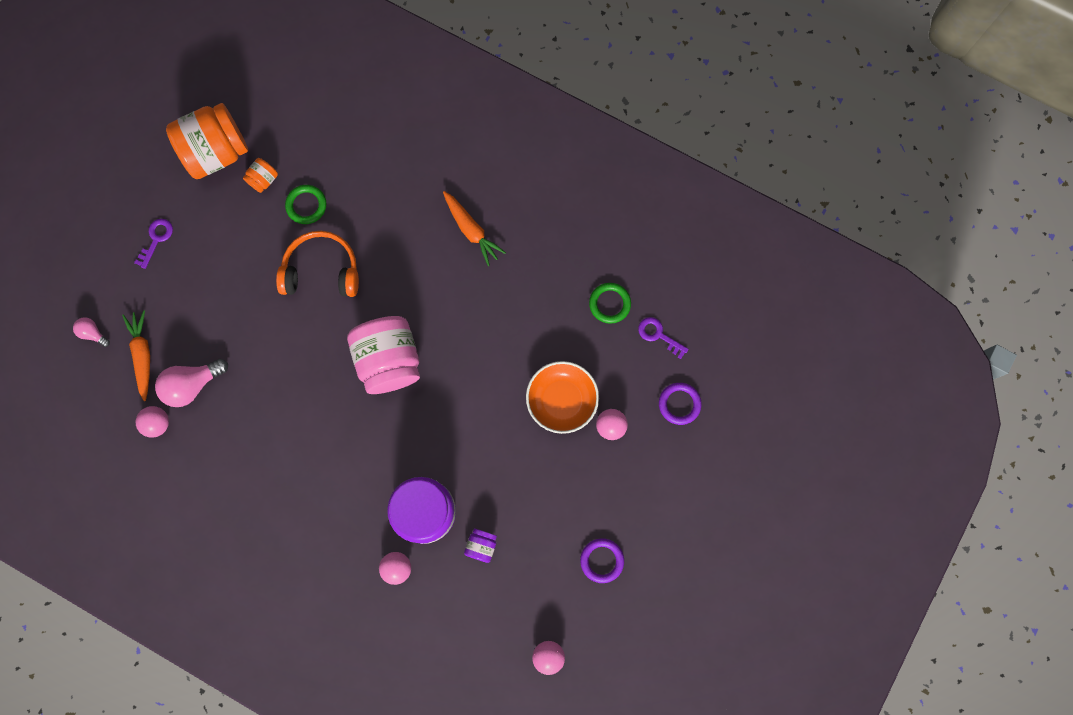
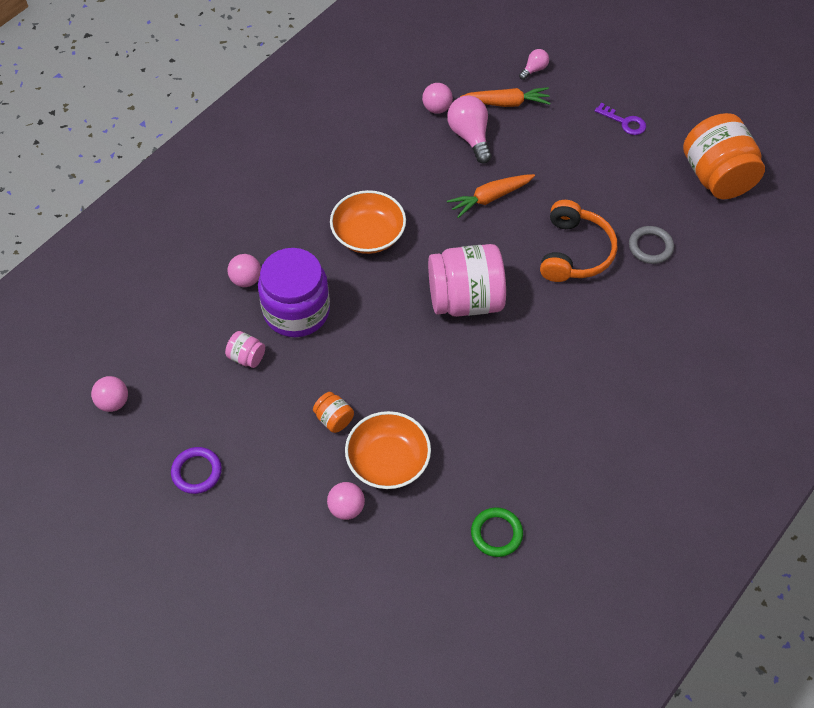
camera: 100 degrees right, 20 degrees down
(263, 180) = (683, 213): orange jar -> orange jar (334, 419)
(306, 205) = (650, 247): green ring -> grey ring
(327, 462) = (368, 234): none -> orange bowl
(471, 230) = (606, 399): orange carrot -> orange carrot (490, 198)
(481, 546) = (247, 357): purple jar -> pink jar
(658, 335) = (447, 584): purple key -> none
(679, 404) = (356, 591): purple ring -> none

